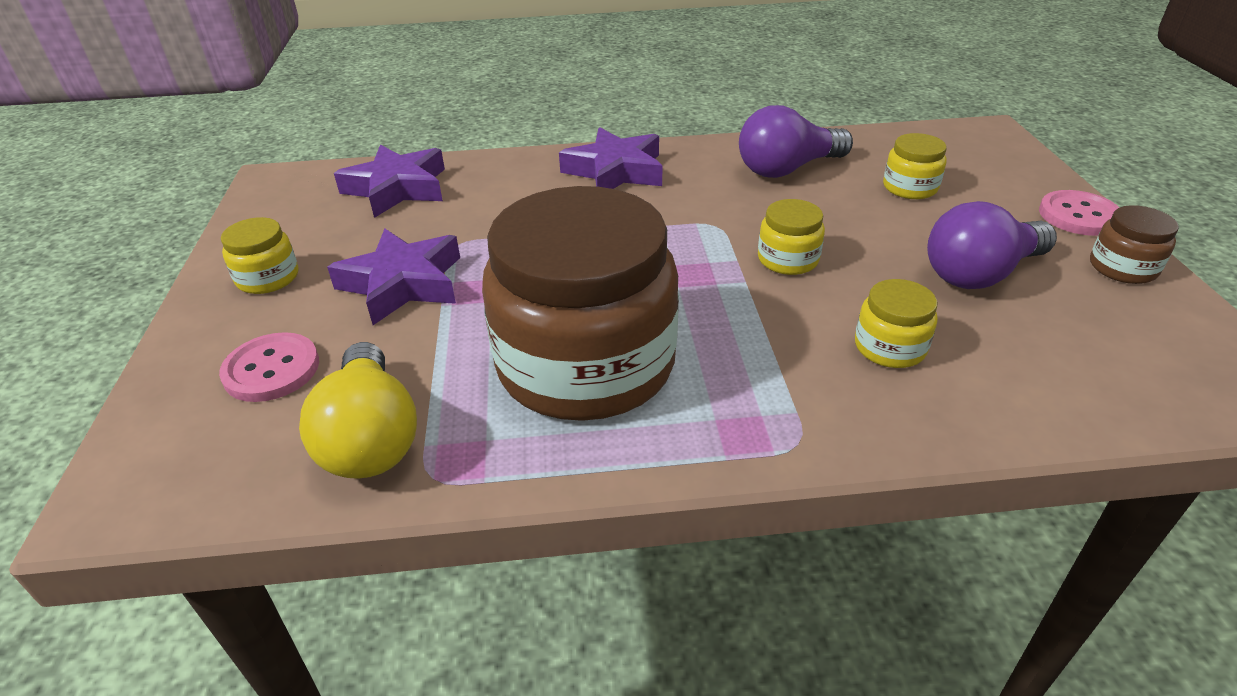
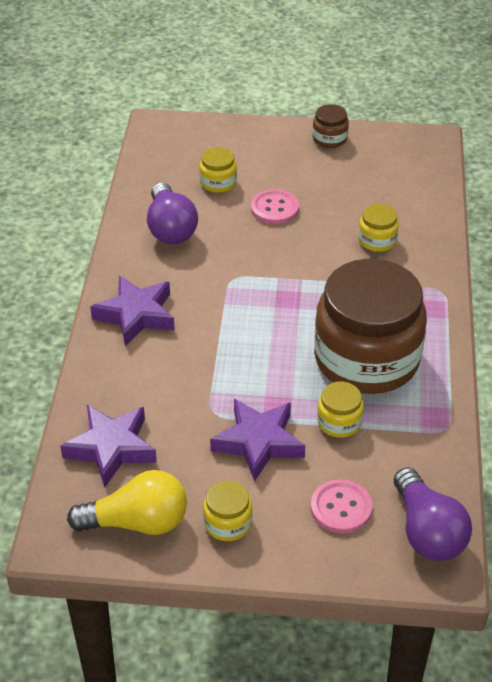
camera: 80 degrees left, 5 degrees up
(370, 437) = (412, 455): yellow light bulb -> yellow light bulb (137, 522)
(788, 259) = (284, 256): yellow jar -> yellow jar (339, 422)
(980, 273) = (321, 188): purple light bulb -> purple light bulb (427, 531)
(1078, 215) = (274, 132): pink button -> pink button (274, 209)

